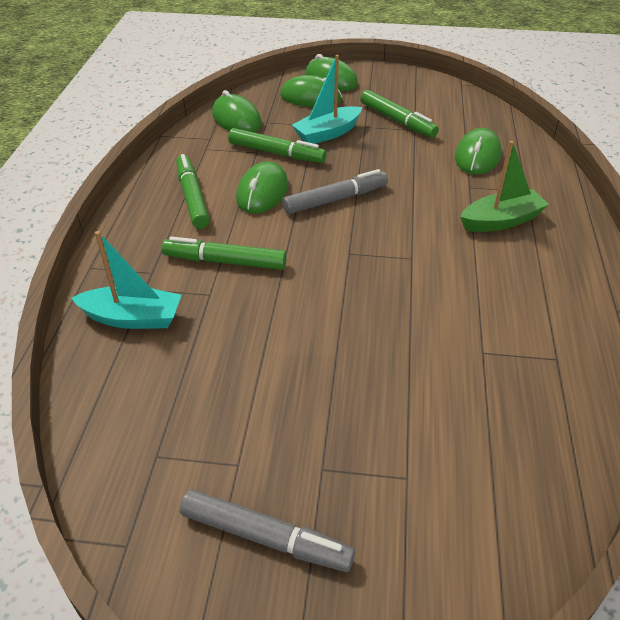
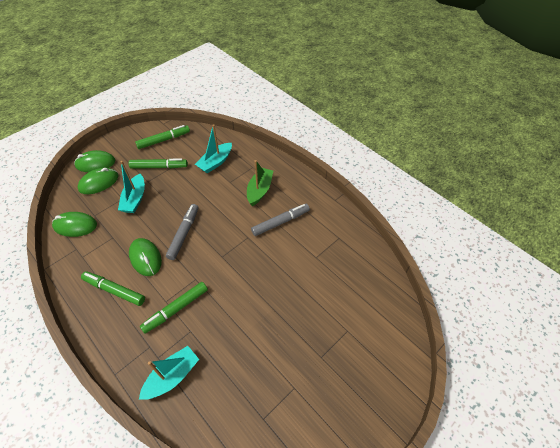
camera: 50 degrees left, 10 degrees up
(265, 536) = (334, 401): grey marker -> grey marker (280, 222)
(276, 153) = (123, 230): green marker -> green marker (163, 140)
(477, 156) = (215, 162): green mouse -> turquoise boat

